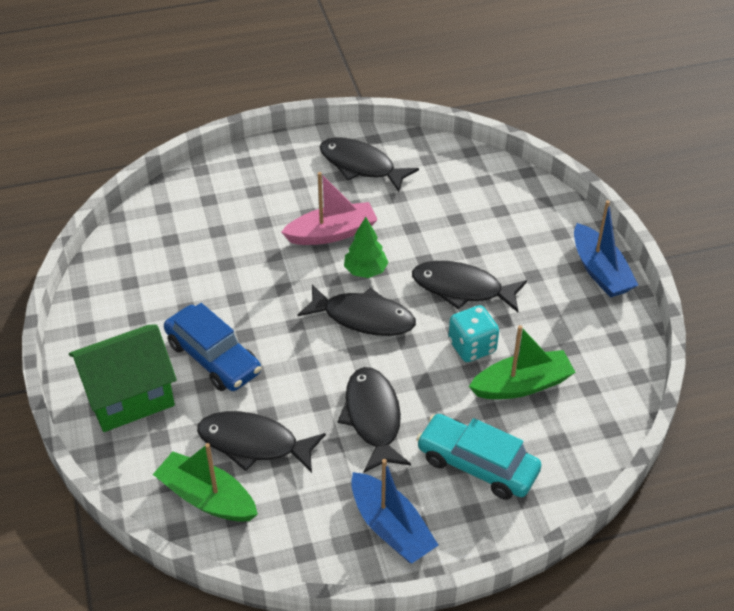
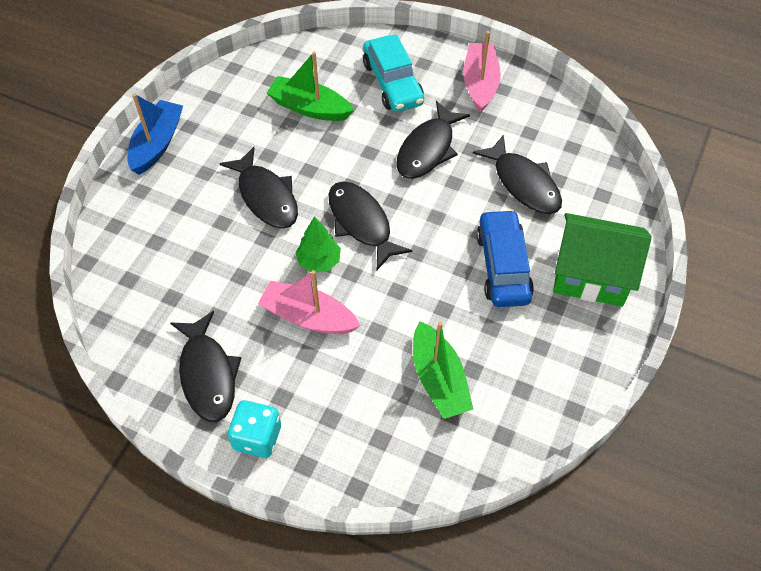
camera: 140 degrees left, 10 degrees up
(207, 498) = (582, 168): green boat -> green boat (439, 379)
(390, 527) = (480, 84): blue boat -> pink boat
(472, 347) = (311, 151): turquoise dice -> turquoise dice (257, 437)

